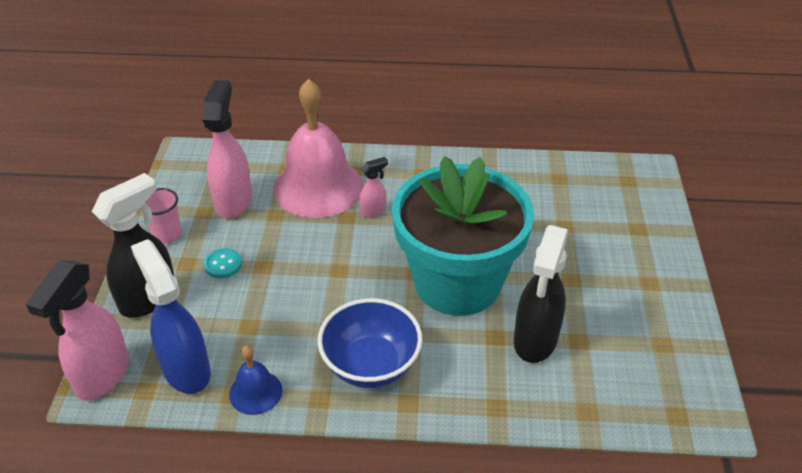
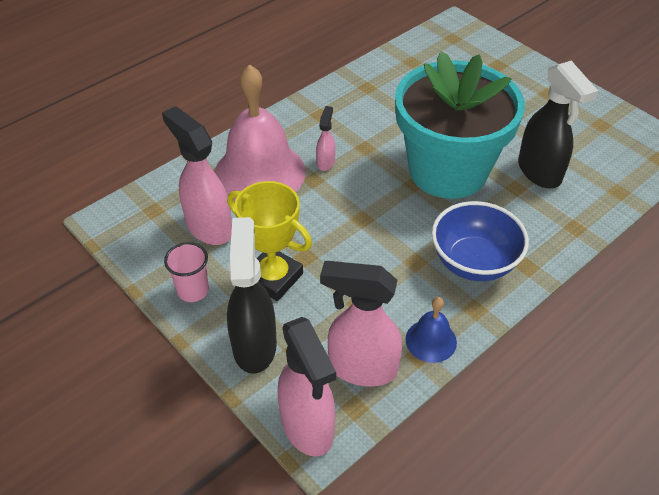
camera: 45 degrees left, 5 degrees up
(186, 369) = (361, 368): blue spray bottle -> pink spray bottle
(223, 264) = (273, 277): turquoise button -> yellow trophy

